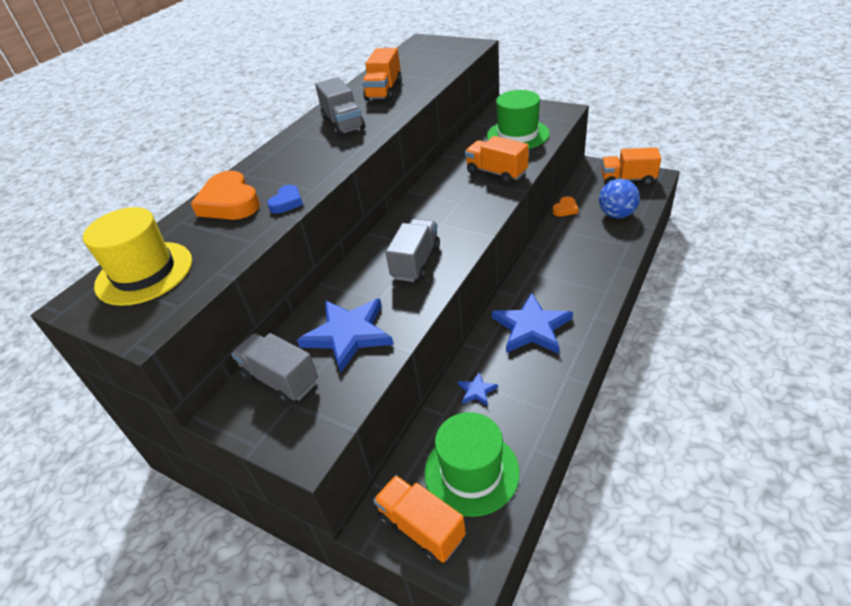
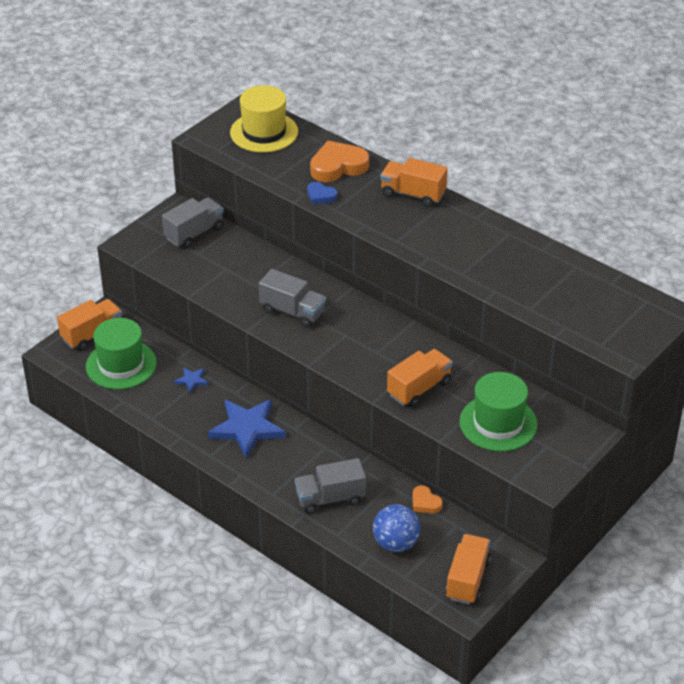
camera: 95 degrees right, 0 degrees up
(343, 124) = (451, 232): grey truck -> grey truck (330, 498)
(348, 334) = (222, 267): blue star -> none
(384, 91) = (518, 266): orange truck -> orange truck (413, 194)

